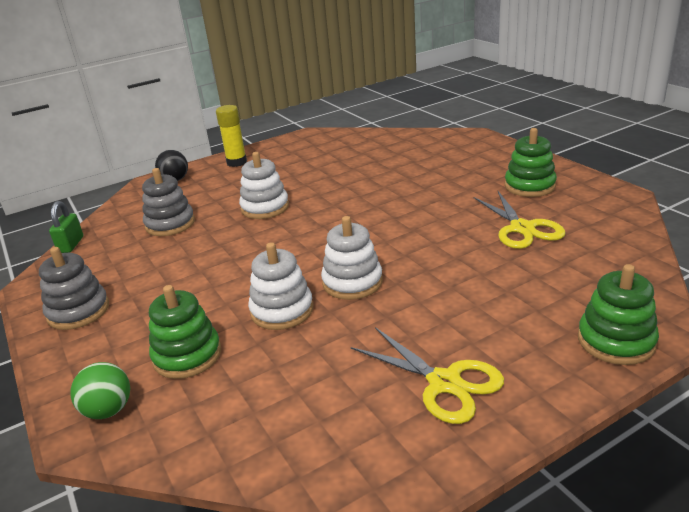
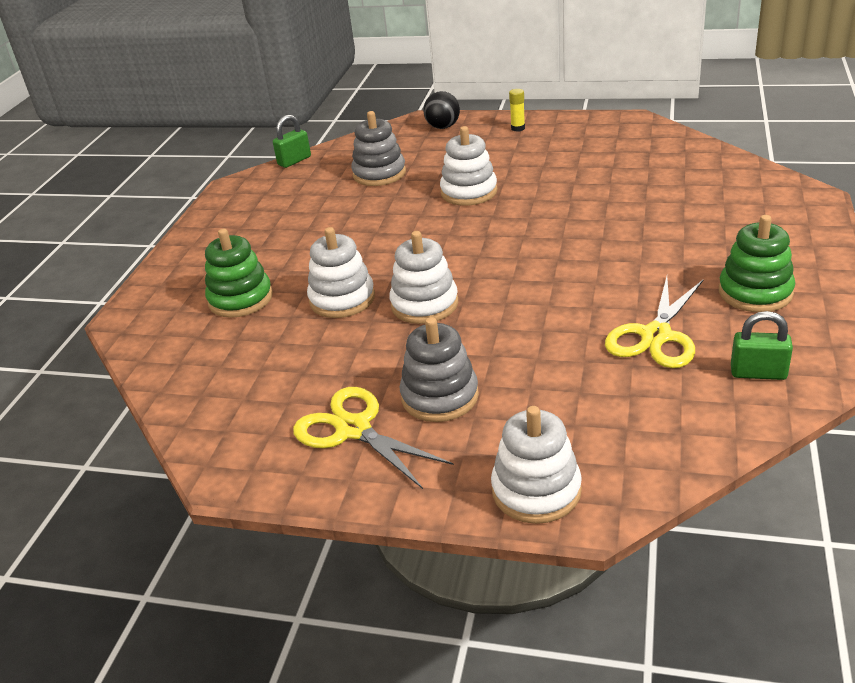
camera: 45 degrees right, 5 degrees up
(78, 311) = (229, 224): grey stacking toy -> grey stacking toy (440, 396)
(108, 410) = (155, 311): green ball -> none
(236, 162) = (518, 128): yellow glue stick -> yellow glue stick, size x0.57
(444, 383) = (354, 429): yellow scissors -> yellow scissors turned 135 degrees clockwise
(601, 220) = (758, 373): none -> green padlock
(616, 341) = (536, 490): green stacking toy -> white stacking toy

